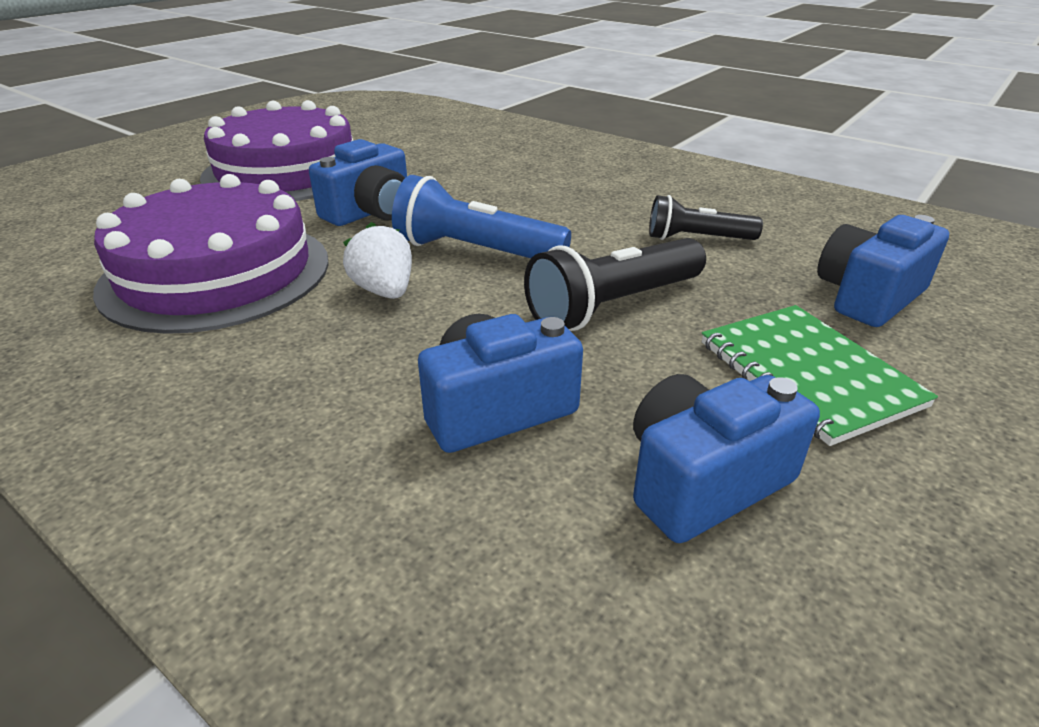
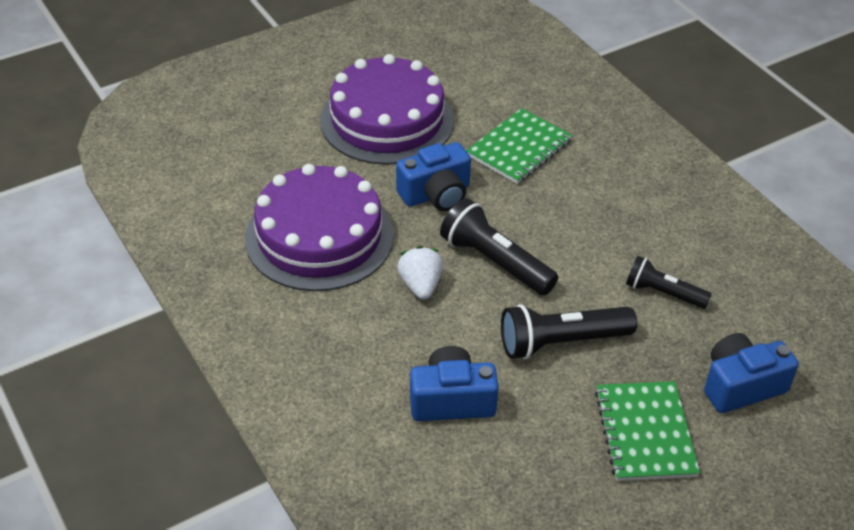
camera: 20 degrees right, 10 degrees up
(452, 167) = (519, 148): none -> green notebook
(476, 251) = (495, 262): blue flashlight -> black flashlight
(703, 481) = (535, 477): blue camera -> none

